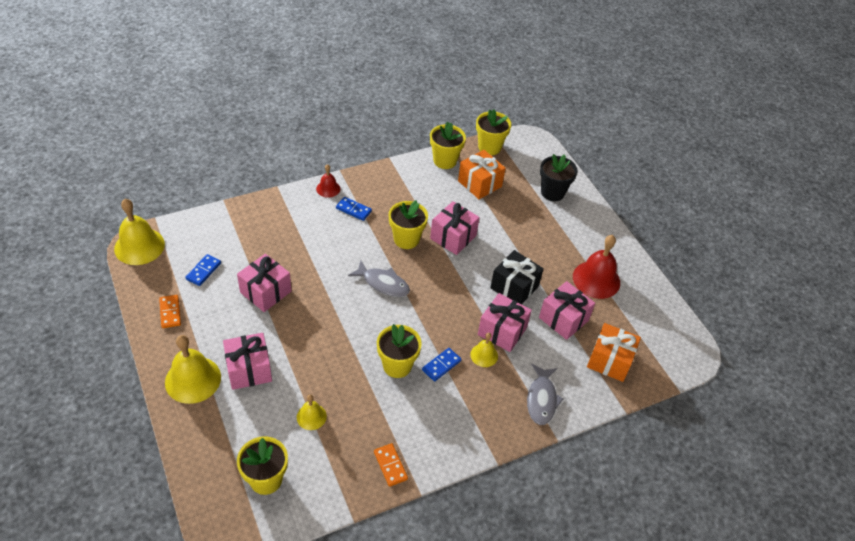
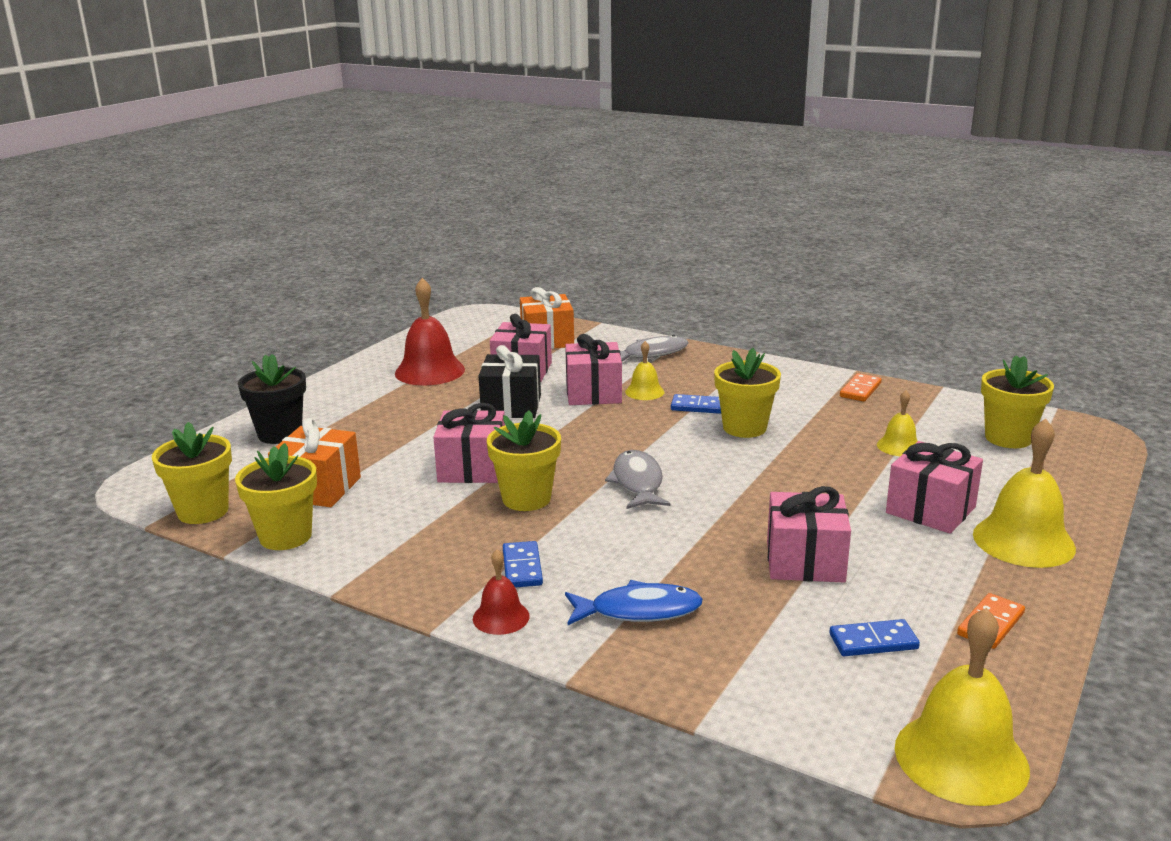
camera: 120 degrees left, 25 degrees down
(291, 224) = (639, 611): none -> blue fish

